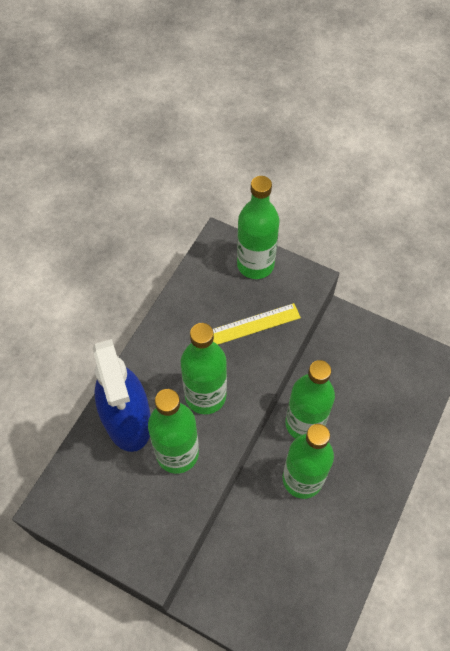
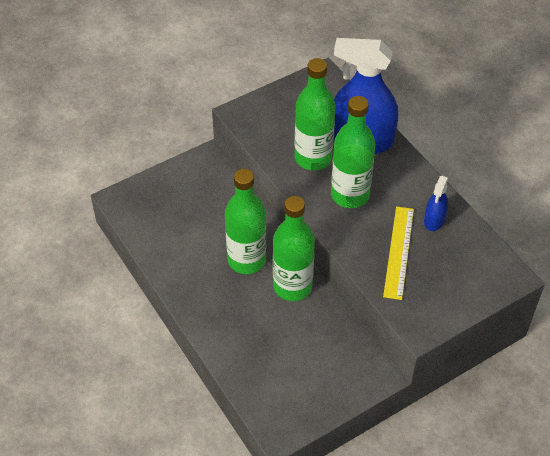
camera: 120 degrees right, 10 degrees down
(193, 315) = (434, 220): none -> blue spray bottle
(255, 264) = (464, 291): green bottle -> none

